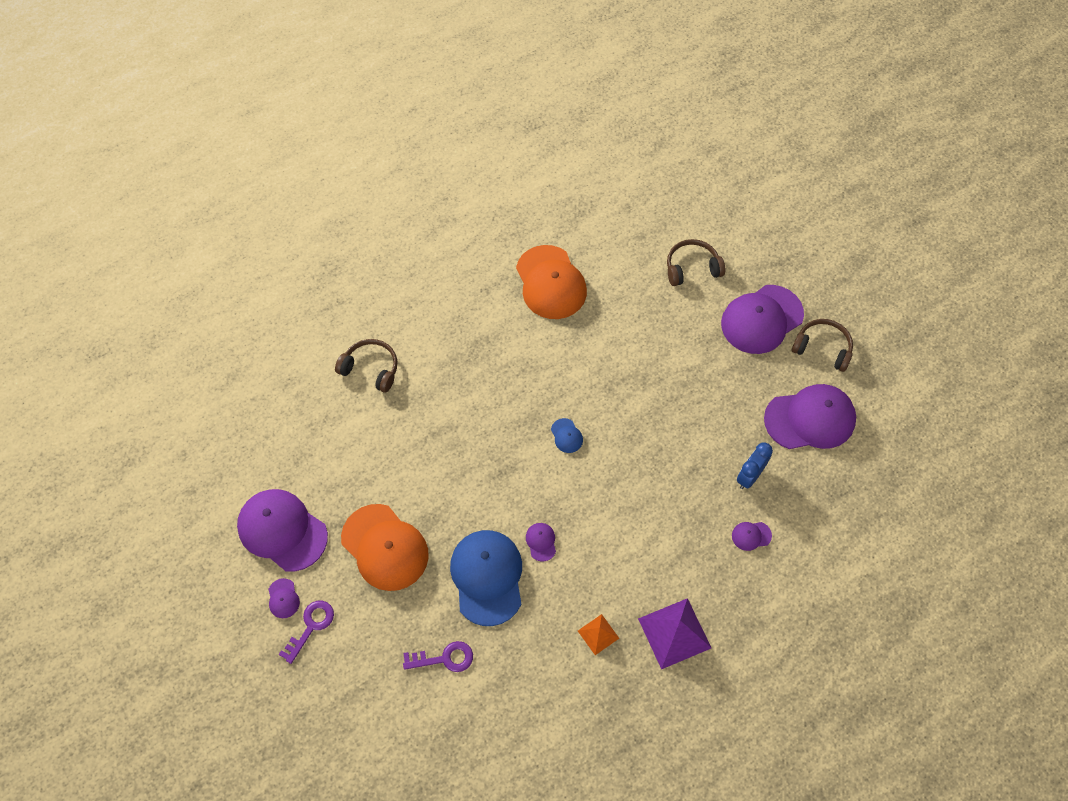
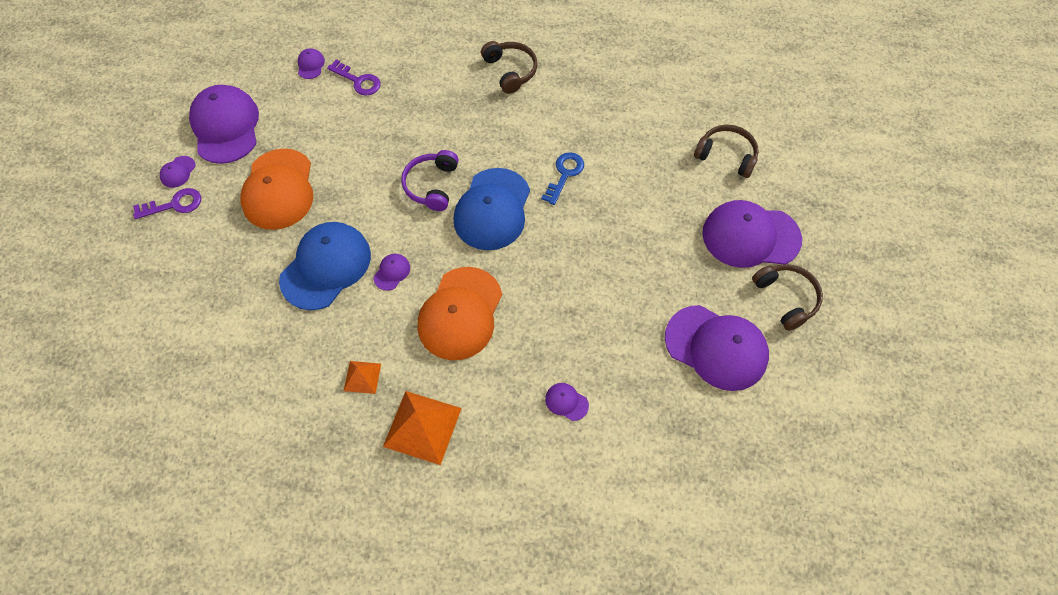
camera: 40 degrees right, 0 degrees up
(298, 424) = (310, 65): none -> purple cap
(371, 369) = (398, 62): brown headphones -> brown headphones (511, 71)
(444, 658) = (235, 300): purple key -> purple key (358, 81)
(502, 452) = (431, 185): none -> purple headphones
(550, 282) = (595, 91): orange cap -> orange cap (460, 313)
(566, 436) = (492, 209): blue cap -> blue cap, size x2.41
(592, 368) = (564, 174): none -> blue key
(674, 633) = (422, 427): purple pyramid -> orange pyramid
(749, 476) = (613, 353): blue clock -> none

